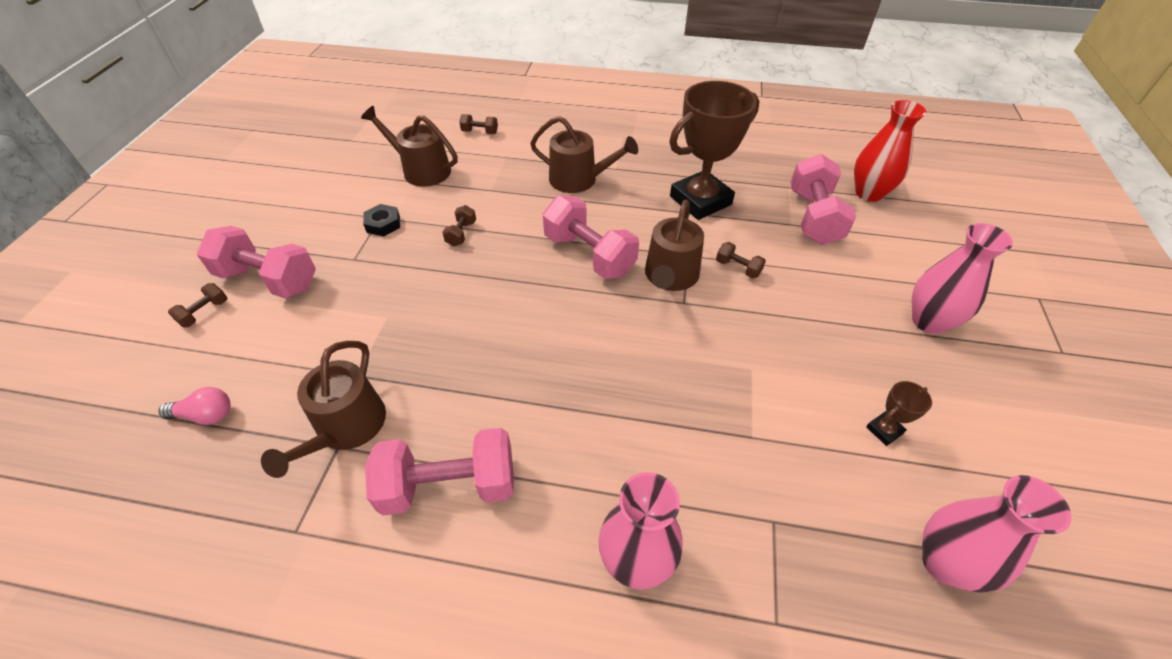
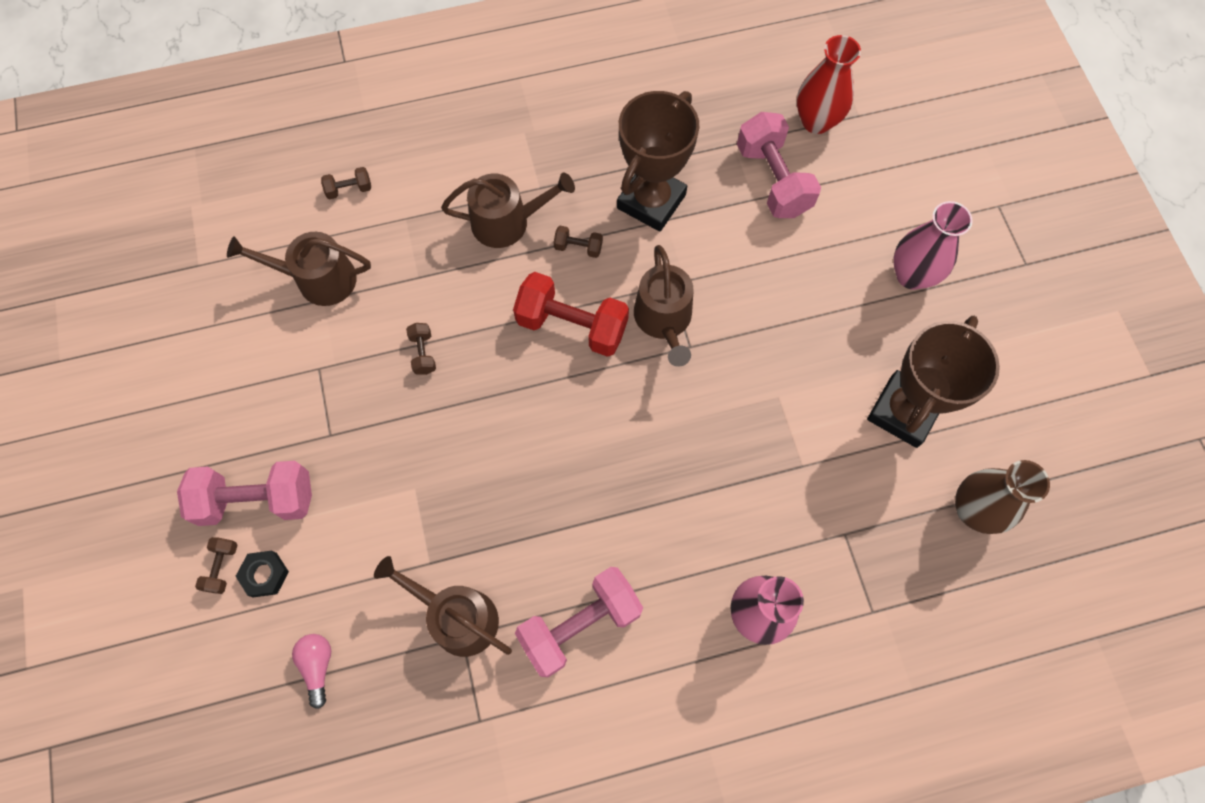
camera: 25 degrees left, 20 degrees up
(205, 415) = (318, 666): pink light bulb -> pink light bulb turned 75 degrees counterclockwise
(346, 428) = (457, 617): brown watering can -> brown watering can turned 135 degrees clockwise
(383, 224) = (328, 376): black nut -> black nut (264, 575)
(589, 255) = (572, 325): pink dumbbell -> red dumbbell
(738, 268) = (723, 281): brown dumbbell -> brown dumbbell (578, 247)
(884, 430) = (903, 411): brown trophy -> brown trophy, size x2.45
(945, 563) = (973, 510): pink vase -> brown vase

